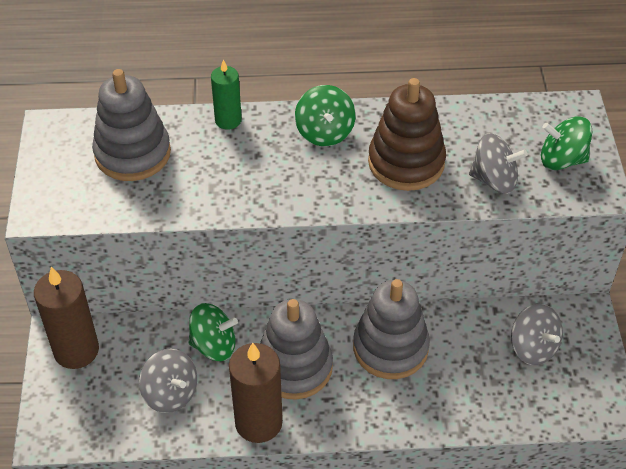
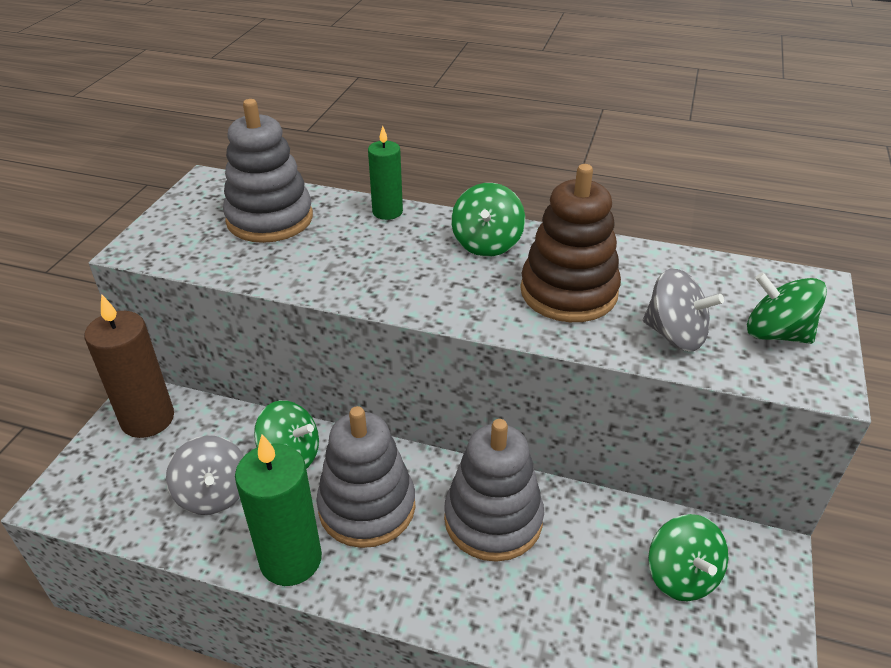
camera: 20 degrees right, 10 degrees down
(258, 422) = (291, 559): brown candle -> green candle
(533, 347) = (681, 576): grey spinning top -> green spinning top

